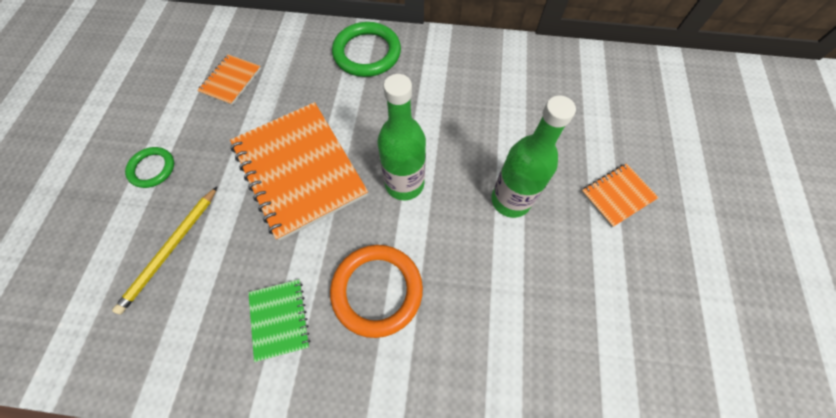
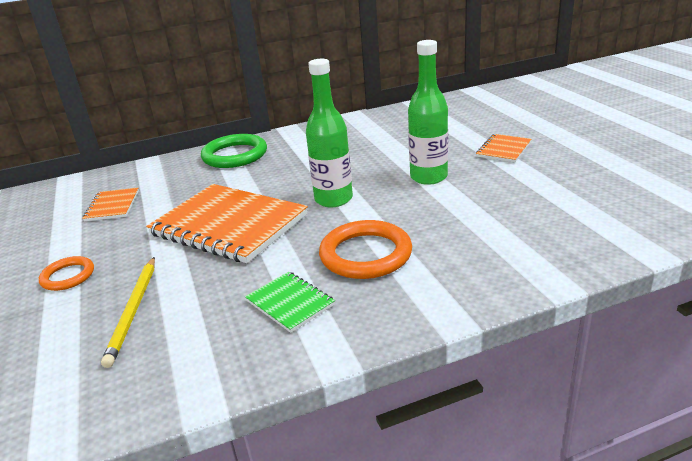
camera: 25 degrees left, 35 degrees down
(152, 169) = (68, 276): green ring -> orange ring

